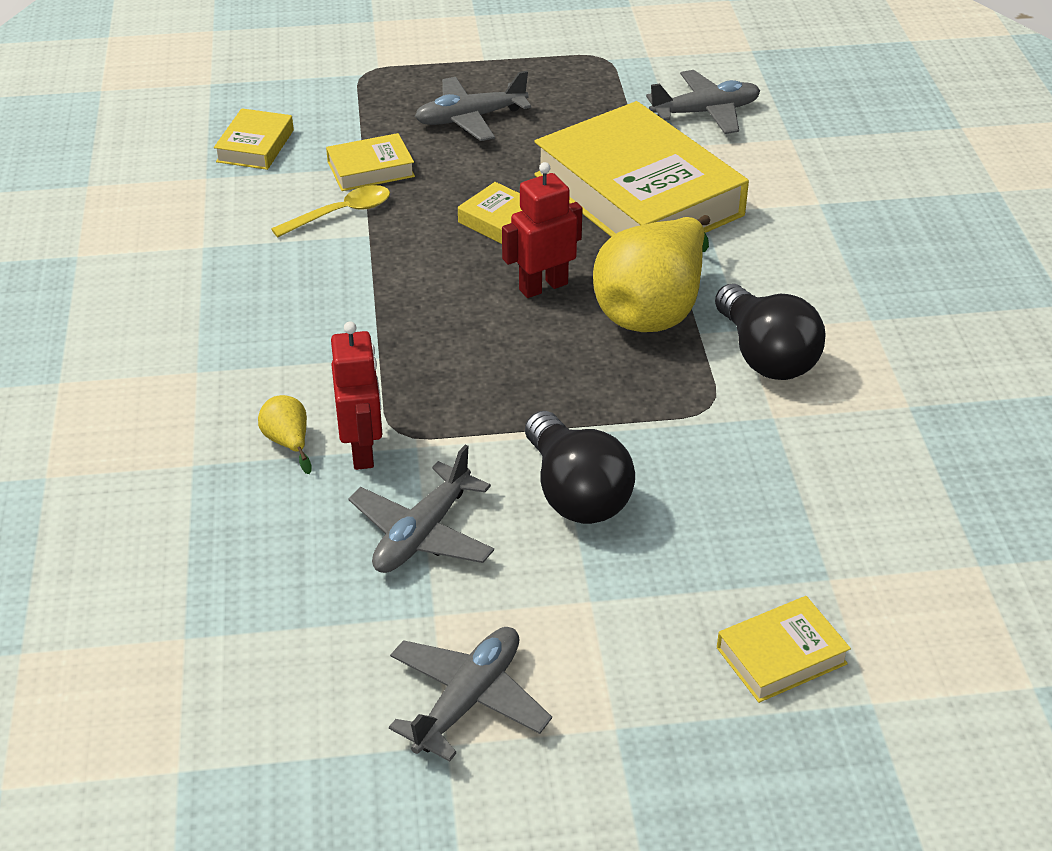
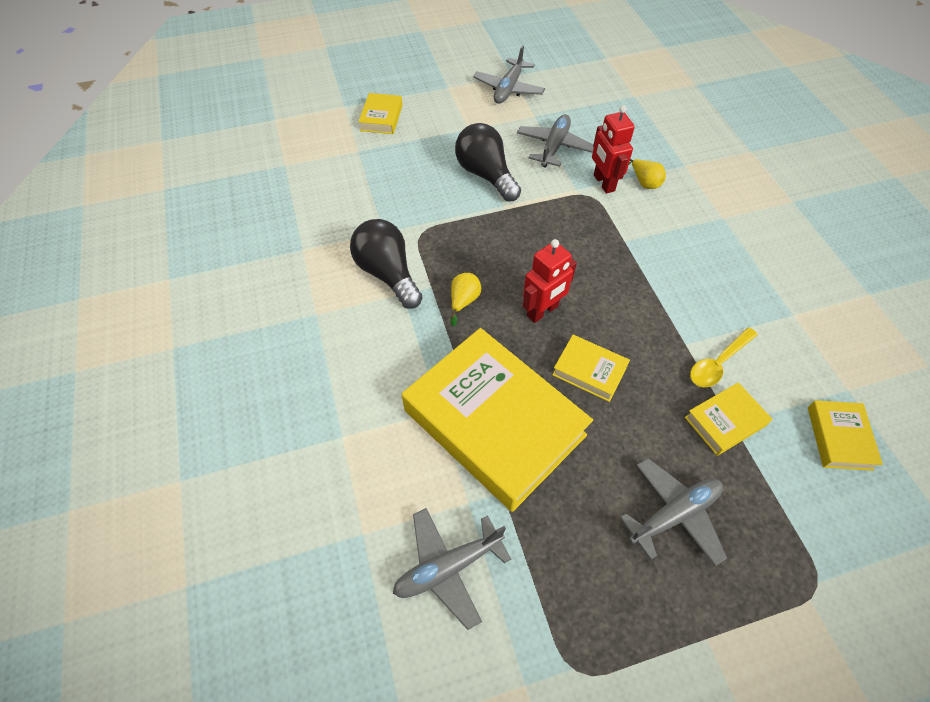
camera: 170 degrees right, 15 degrees up
(653, 310) = (463, 301): yellow pear -> yellow pear, size x0.42
(781, 655) = (381, 118): yellow book -> yellow book turned 45 degrees counterclockwise

